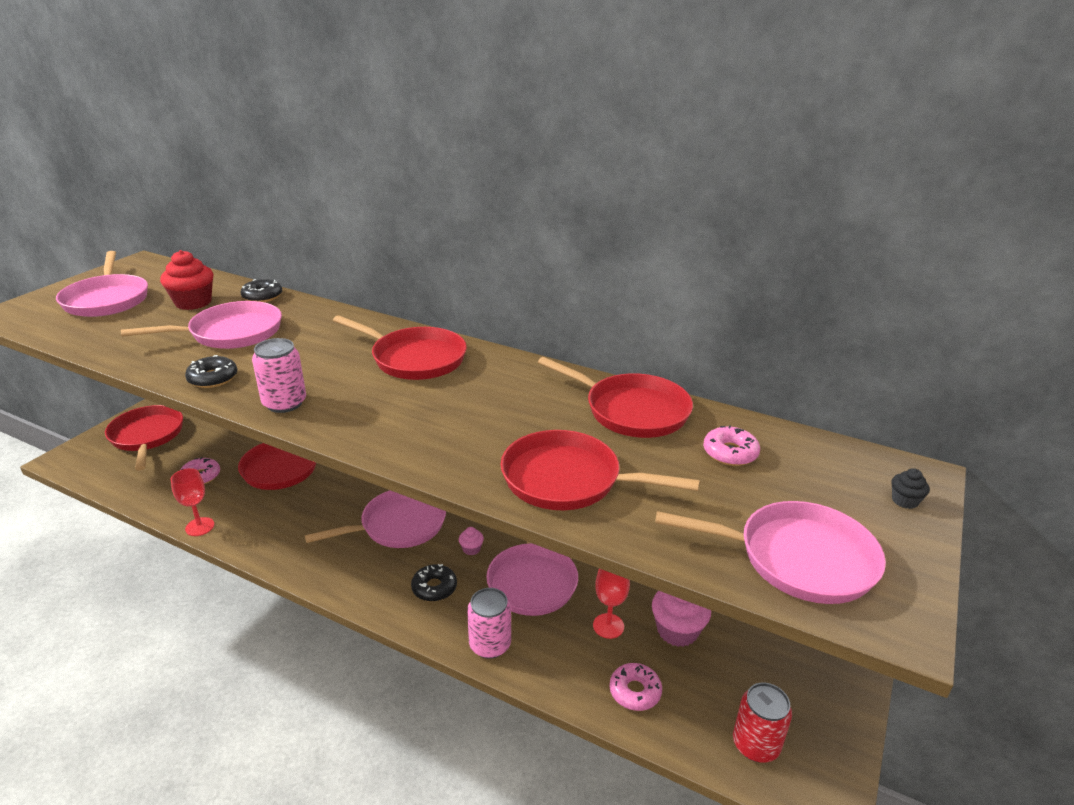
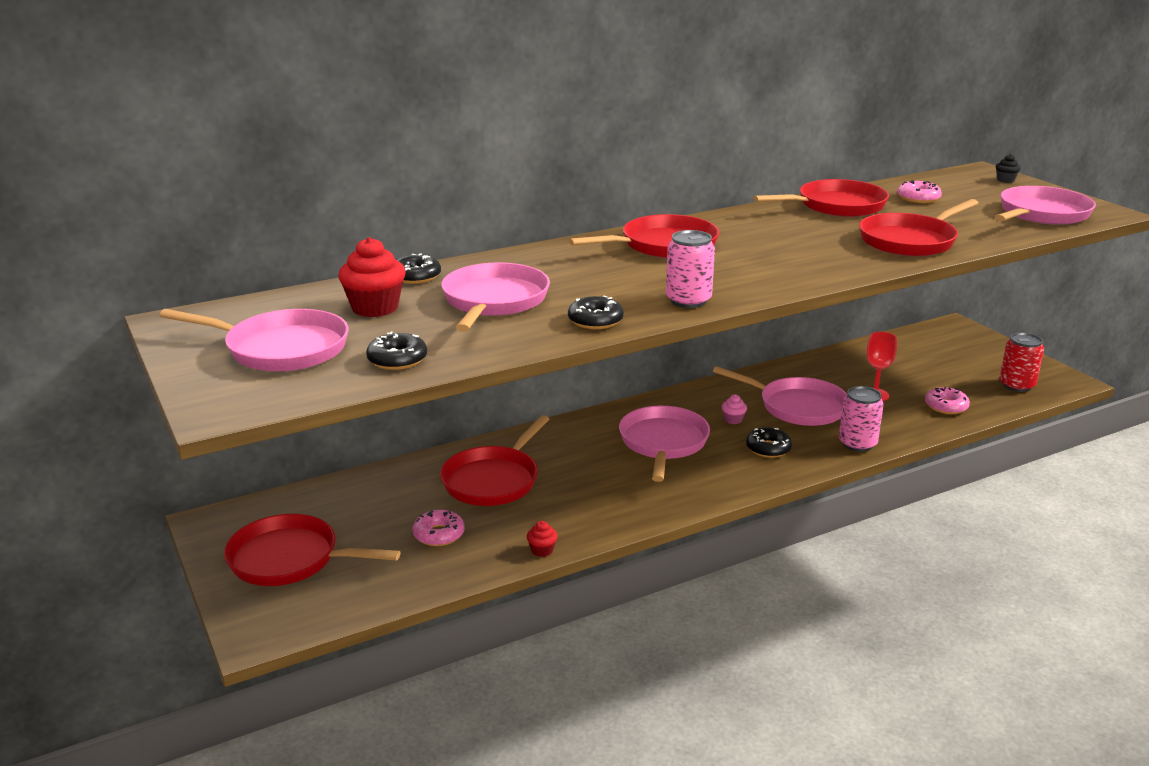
camera: 55 degrees left, 5 degrees down
(102, 335) = (397, 359): none -> black donut
(200, 527) = (542, 550): red goblet -> red cupcake
(677, 630) = (900, 374): pink cupcake -> none

